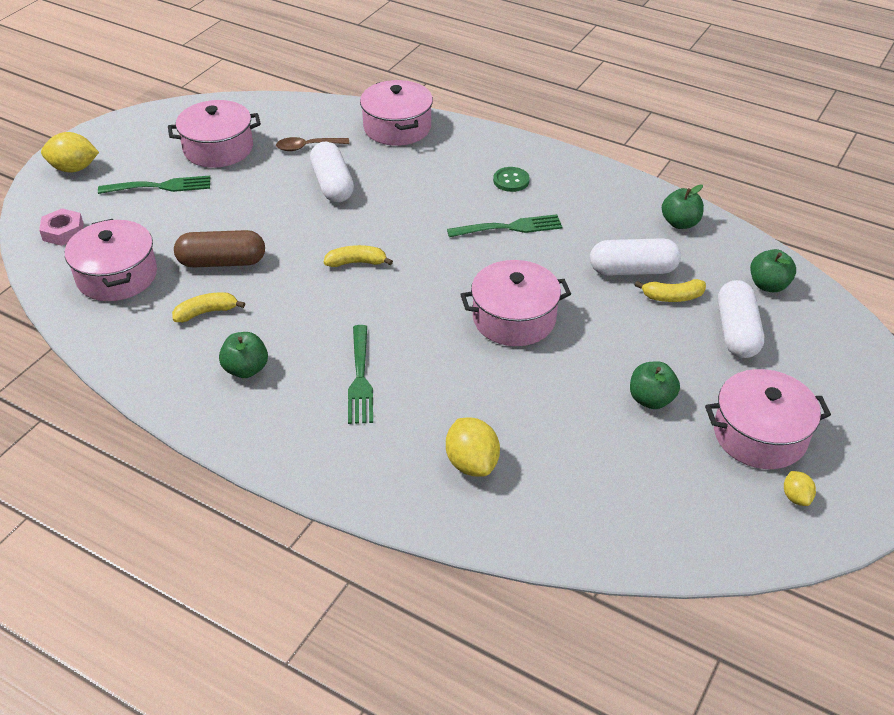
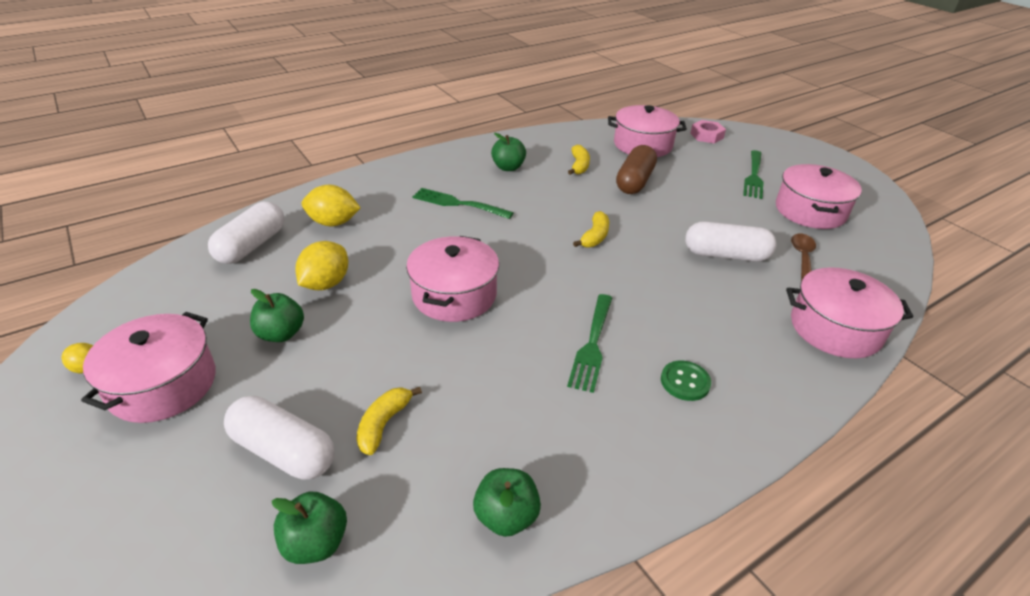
camera: 115 degrees right, 5 degrees down
(74, 168) = (792, 149): yellow lemon -> yellow lemon (326, 284)
(633, 270) = (453, 412): white capsule -> white capsule (252, 246)

